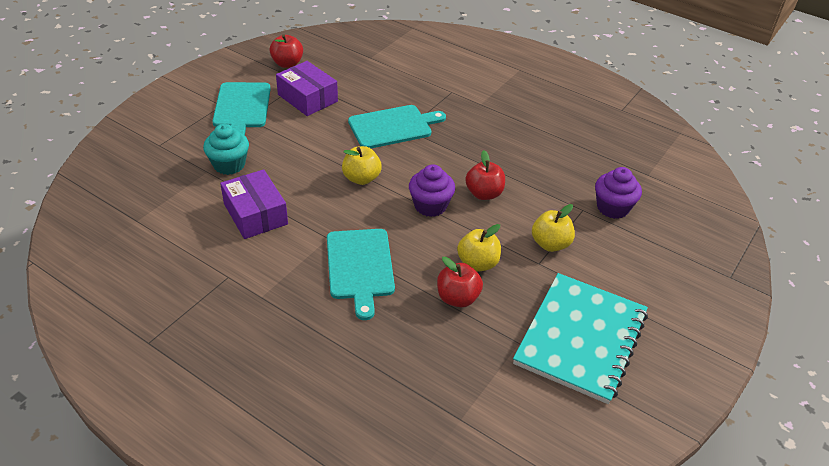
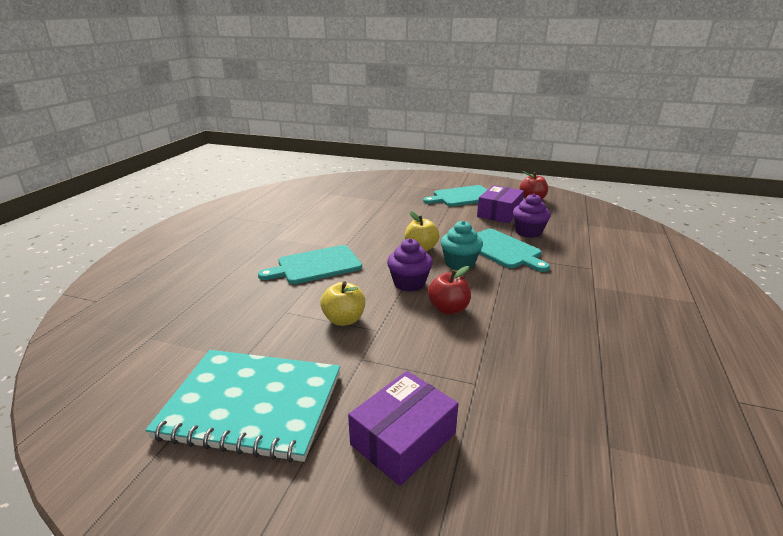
camera: 75 degrees right, 15 degrees down
(229, 165) = (398, 205): turquoise cupcake -> turquoise cupcake (460, 263)
(255, 214) = (353, 221): purple box -> purple box (403, 439)
(457, 298) = (294, 315): red apple -> none
(550, 244) = (397, 363): yellow apple -> none
(612, 208) = (499, 411): purple cupcake -> purple cupcake (528, 232)

